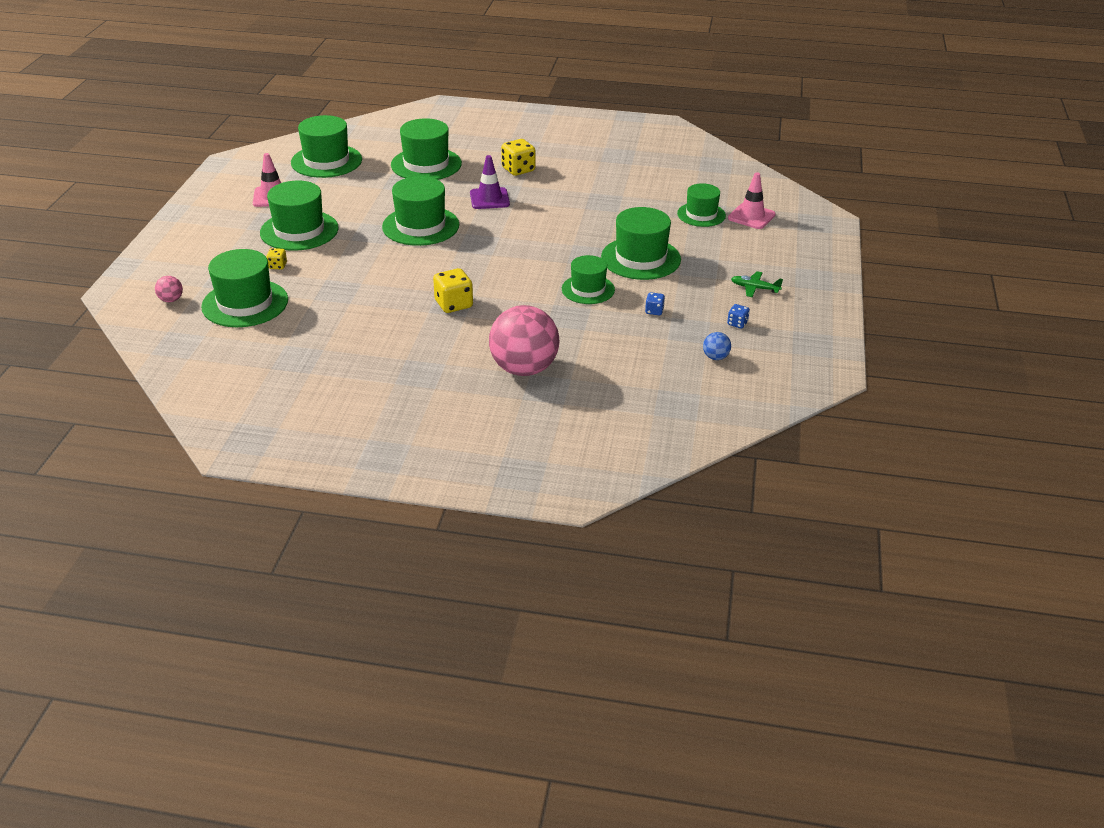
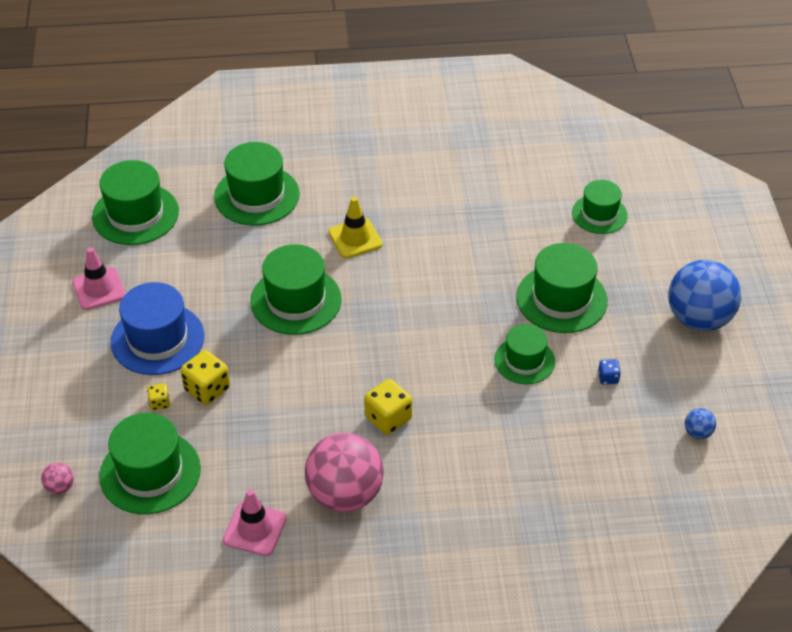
camera: 15 degrees left, 10 degrees up
(299, 230) = (157, 339): green hat -> blue hat
(489, 199) = (355, 238): purple traffic cone -> yellow traffic cone
(518, 170) = (367, 182): yellow dice -> yellow dice (207, 389)
(524, 369) = (506, 499): pink ball -> pink ball (345, 494)
(737, 323) = (701, 376): blue dice -> none
(751, 216) = (654, 206): pink traffic cone -> pink traffic cone (255, 529)
(754, 288) = (699, 318): green plane -> blue ball

